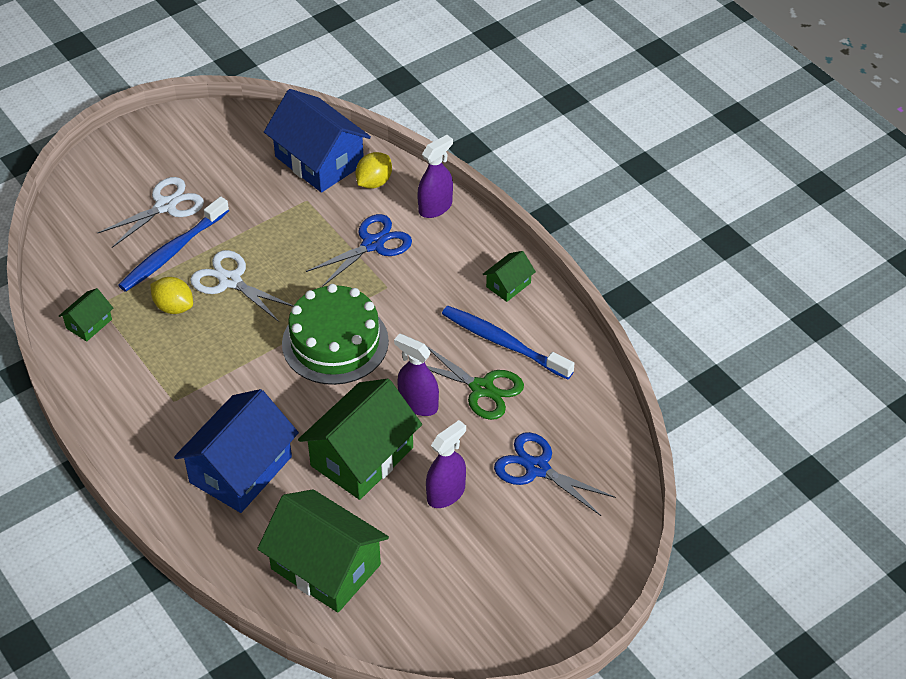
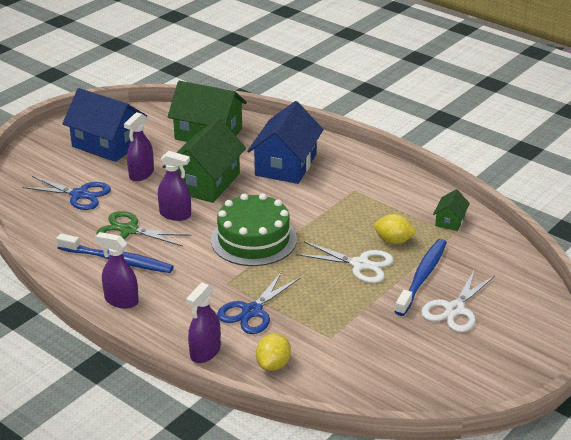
camera: 165 degrees right, 15 degrees down
(319, 161) = (337, 375): blue house -> blue house (107, 144)
(508, 285) = (121, 301): green house -> purple spray bottle

